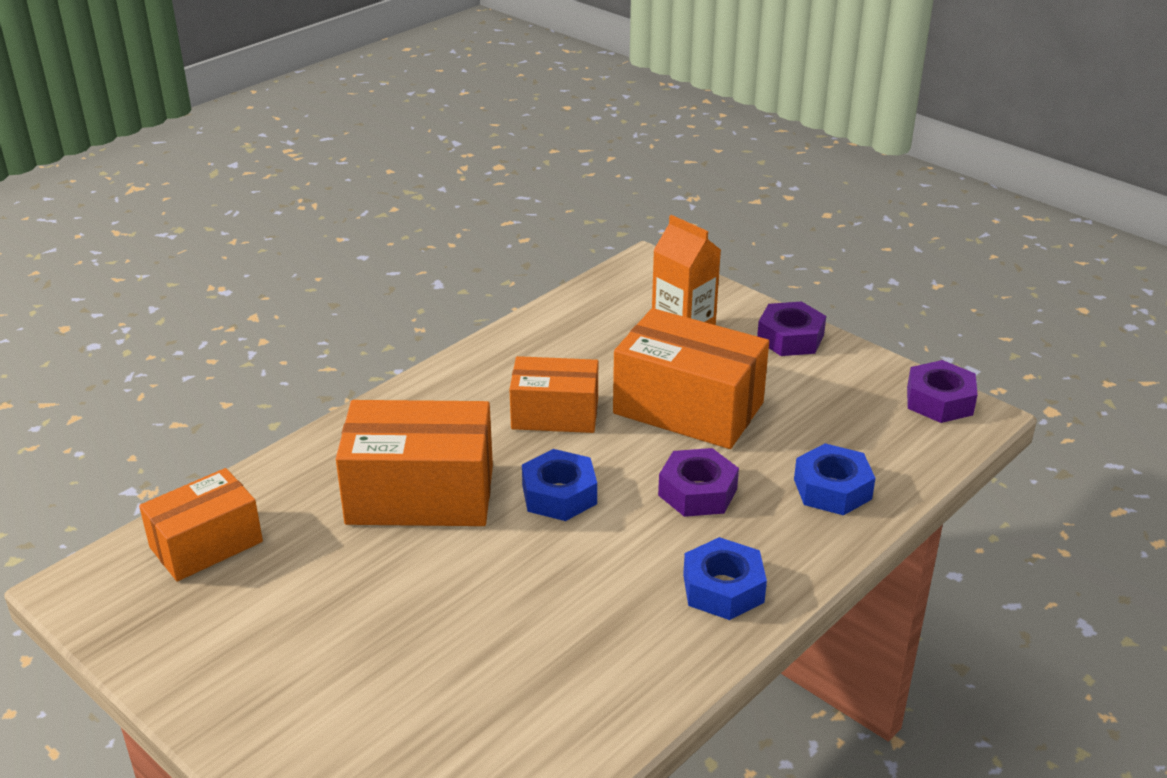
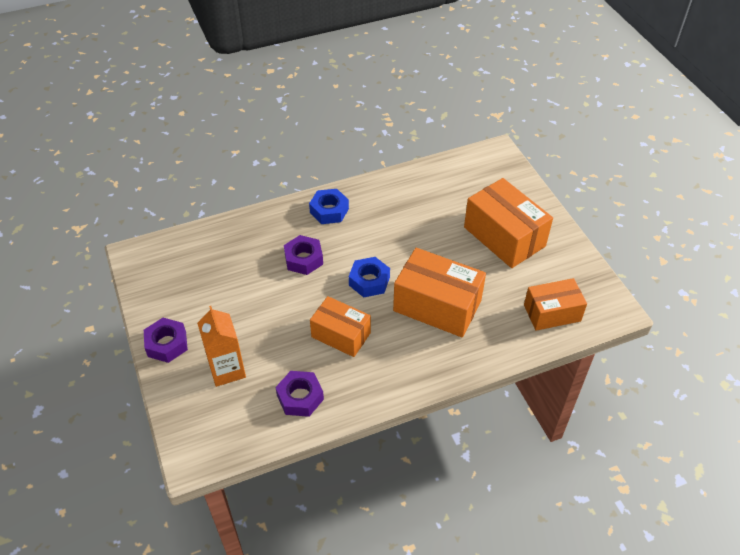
camera: 155 degrees left, 15 degrees up
(688, 408) = (268, 312): orange box -> orange box (504, 236)
(832, 489) = (242, 239): blue nut -> none
(939, 401) = (139, 268): purple nut -> purple nut (300, 397)

